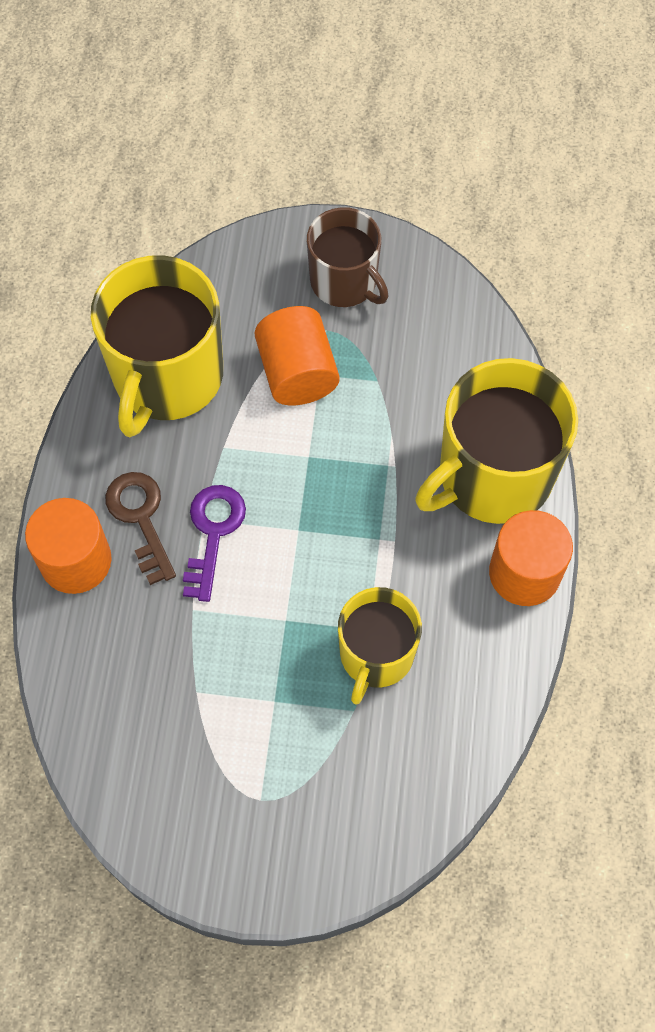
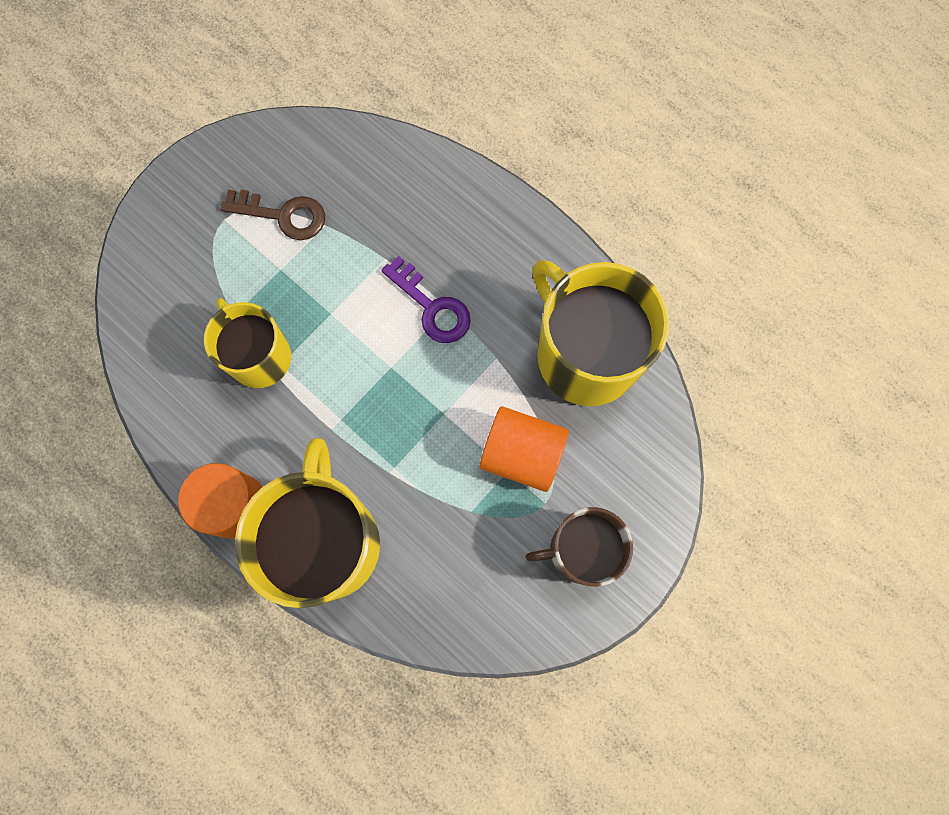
camera: 125 degrees right, 10 degrees up
(75, 560) = (478, 205): orange cylinder -> none
(141, 519) = (479, 266): brown key -> brown key (283, 215)

